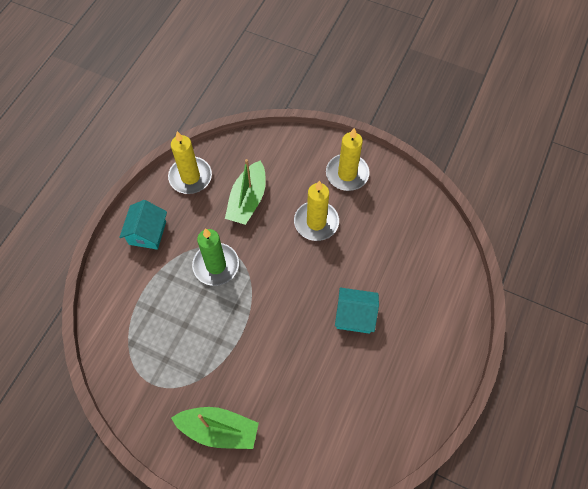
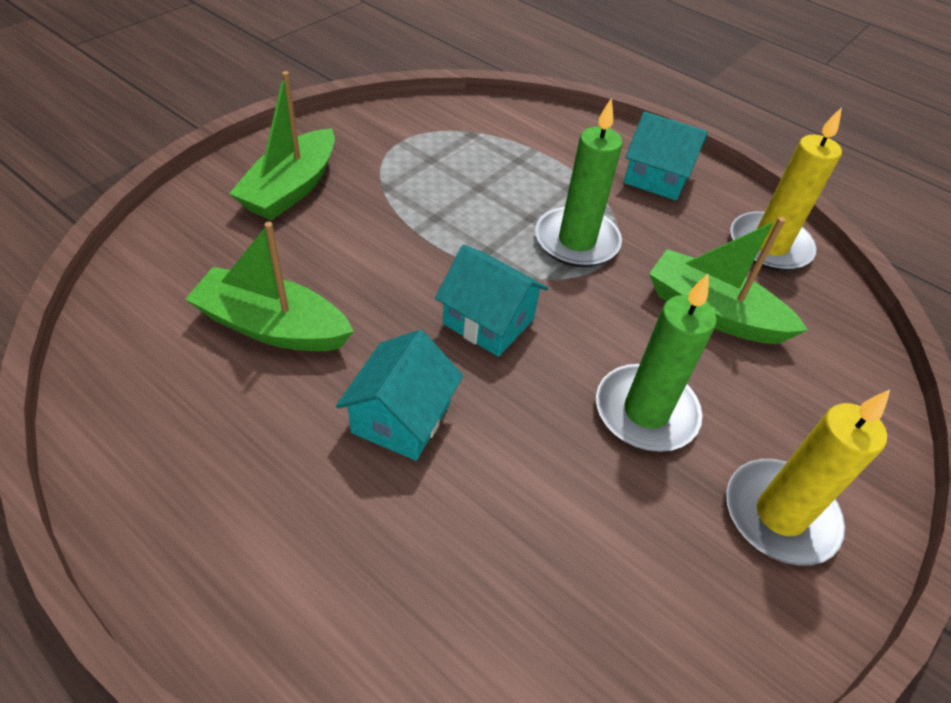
camera: 100 degrees right, 15 degrees down
(287, 294) = (488, 321): none -> turquoise house
(316, 222) = (646, 412): yellow candle -> green candle
(325, 392) = (272, 326): none -> green boat

